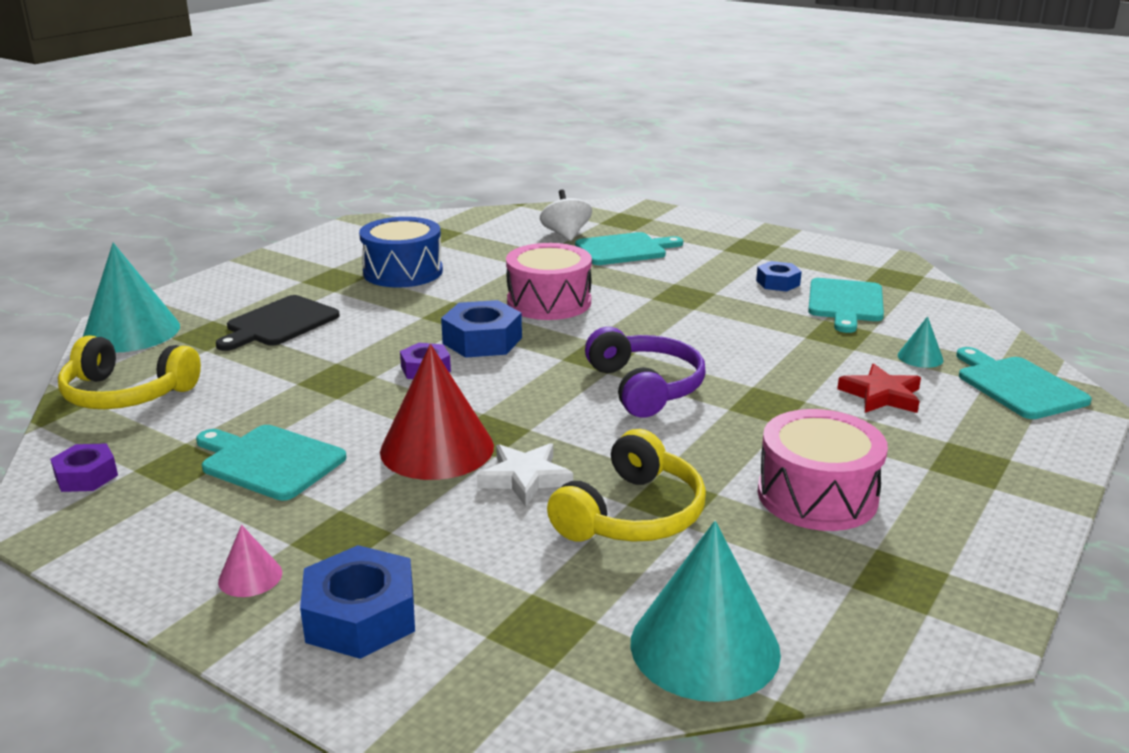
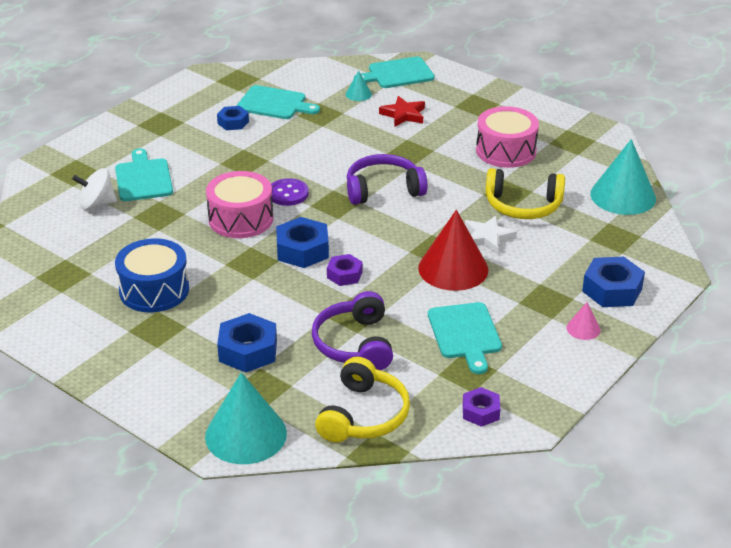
camera: 85 degrees left, 10 degrees up
(269, 461) = (465, 334): turquoise cutting board -> turquoise cutting board turned 45 degrees counterclockwise
(271, 382) = (354, 344): none -> purple headphones
(279, 323) = (248, 351): black cutting board -> blue nut
(614, 324) = (288, 194): none -> purple button
(632, 514) = (523, 206): yellow headphones -> yellow headphones turned 150 degrees clockwise

